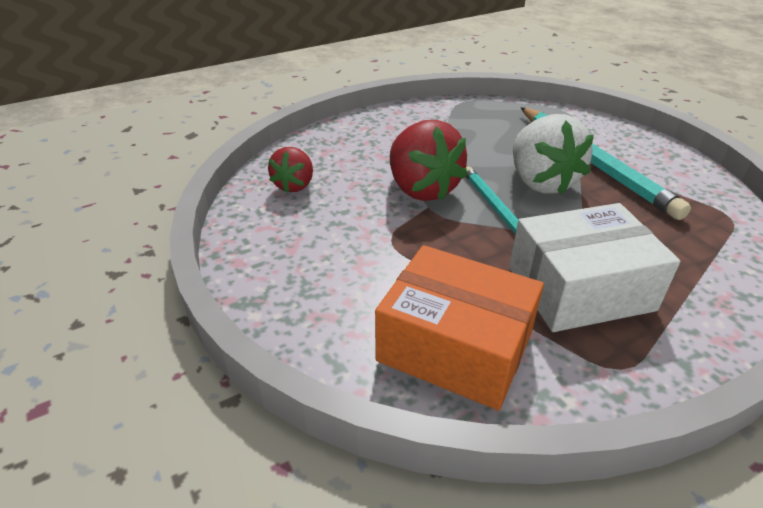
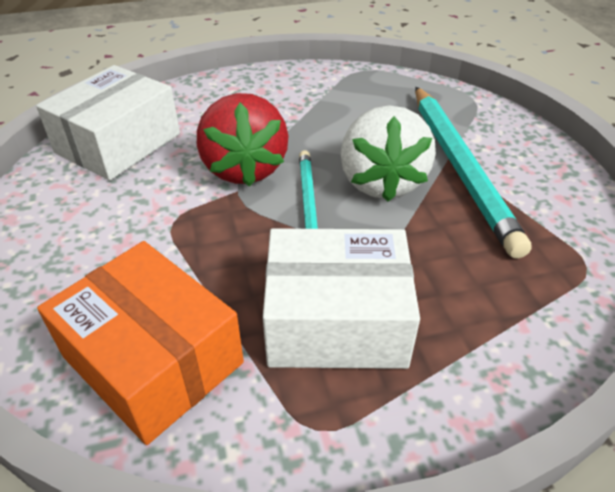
camera: 15 degrees right, 5 degrees up
(294, 185) = (118, 143): red strawberry -> white box

